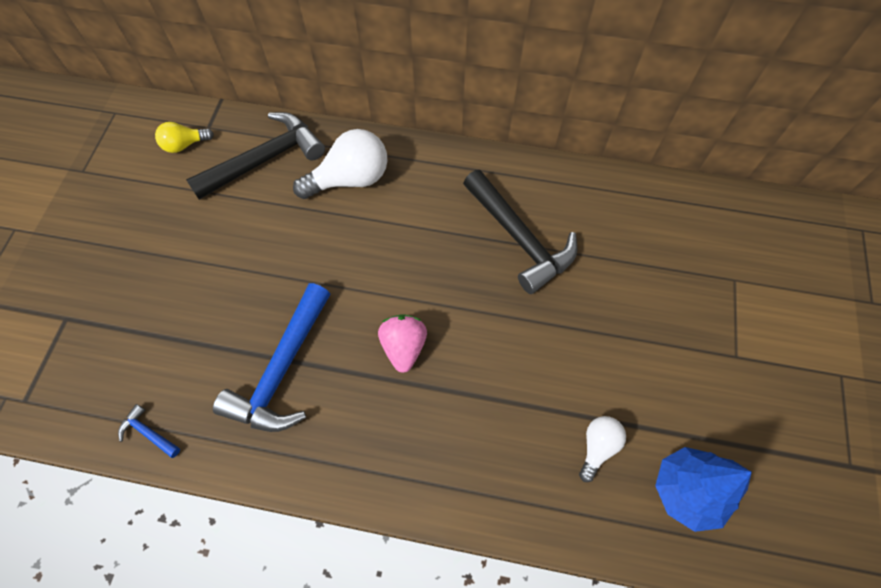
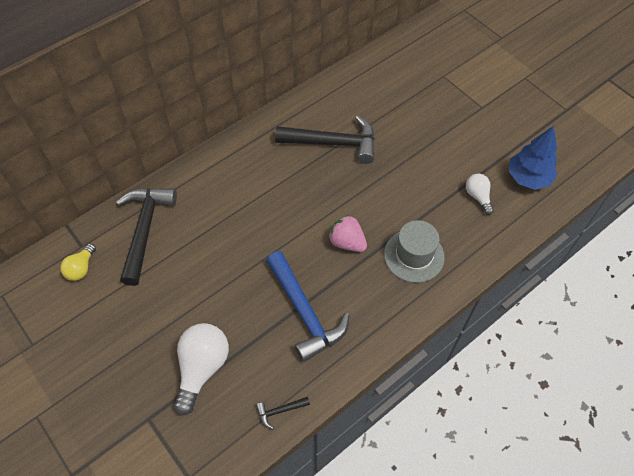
camera: 50 degrees left, 5 degrees down
(148, 433) = (280, 411): blue hammer -> black hammer
(350, 179) = (209, 195): white light bulb -> white light bulb (202, 368)
(447, 432) = (414, 255): none -> grey hat

